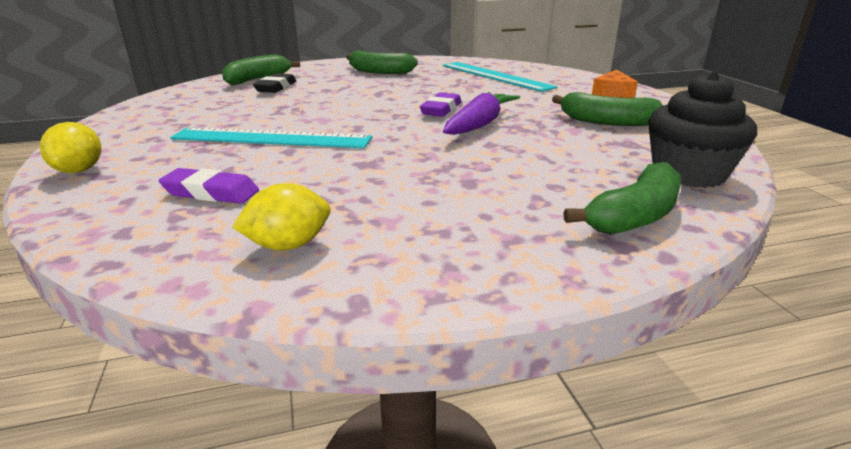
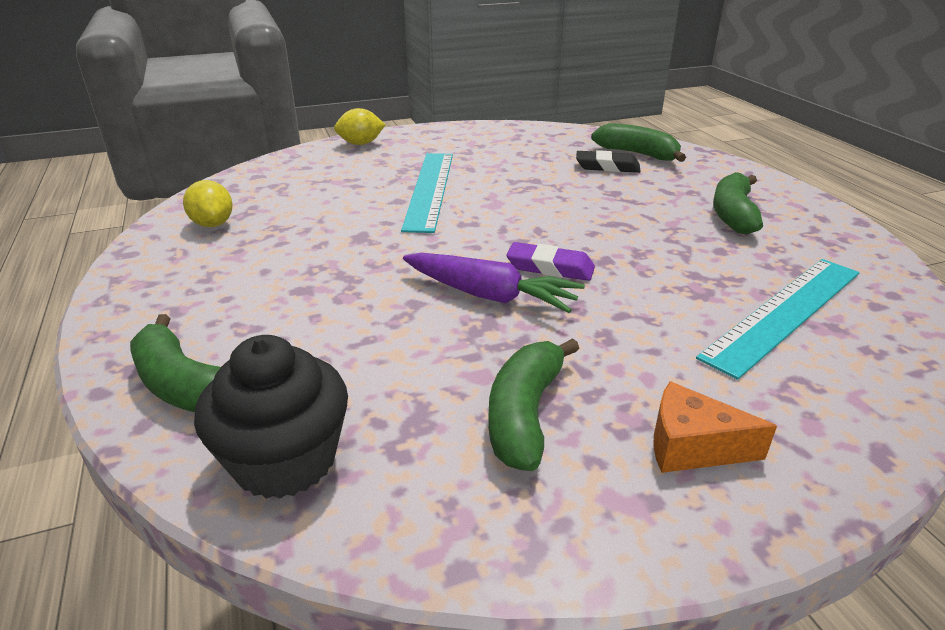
camera: 85 degrees right, 5 degrees up
(211, 192) = (309, 187): purple eraser -> none

